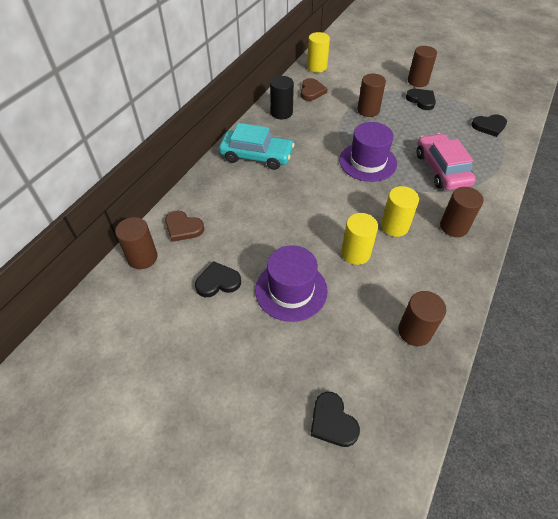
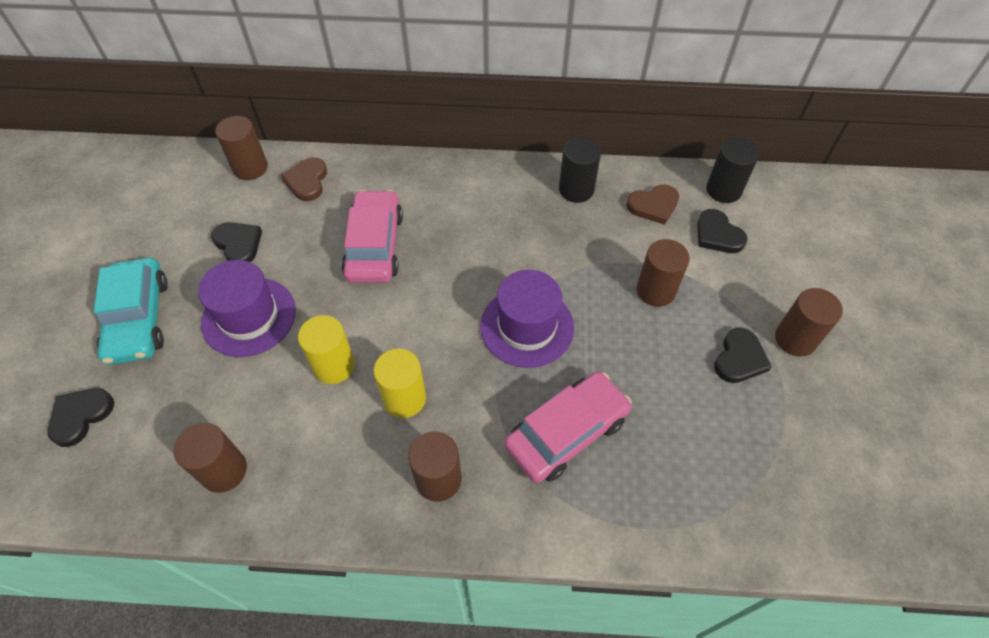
camera: 65 degrees right, 5 degrees up
(256, 156) = (467, 198): turquoise car -> turquoise car (138, 319)
(268, 208) = (375, 246): none -> pink car
(317, 67) = (723, 190): yellow cylinder -> black cylinder
(489, 126) = (737, 487): black heart -> black heart (717, 235)

